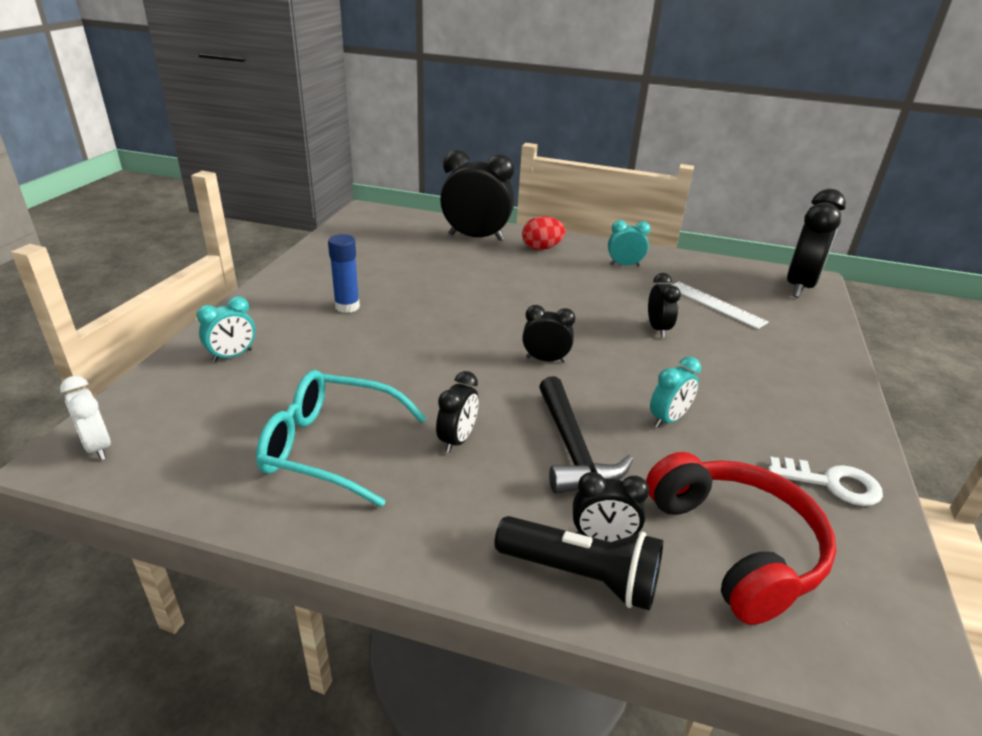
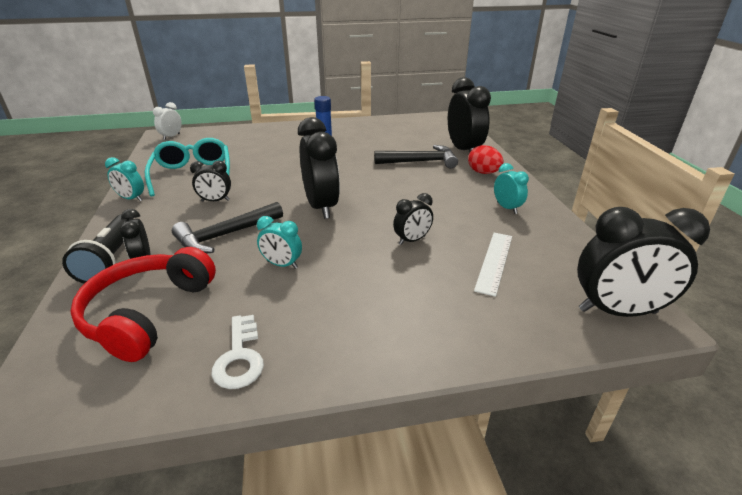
camera: 65 degrees right, 0 degrees up
(232, 356) = (254, 136): turquoise clock -> turquoise clock (131, 199)
(481, 268) = (420, 162): none -> black hammer
(545, 359) = (321, 207): black clock -> black clock, size x1.93
(736, 546) = (147, 313): red headphones -> red headphones turned 150 degrees clockwise

